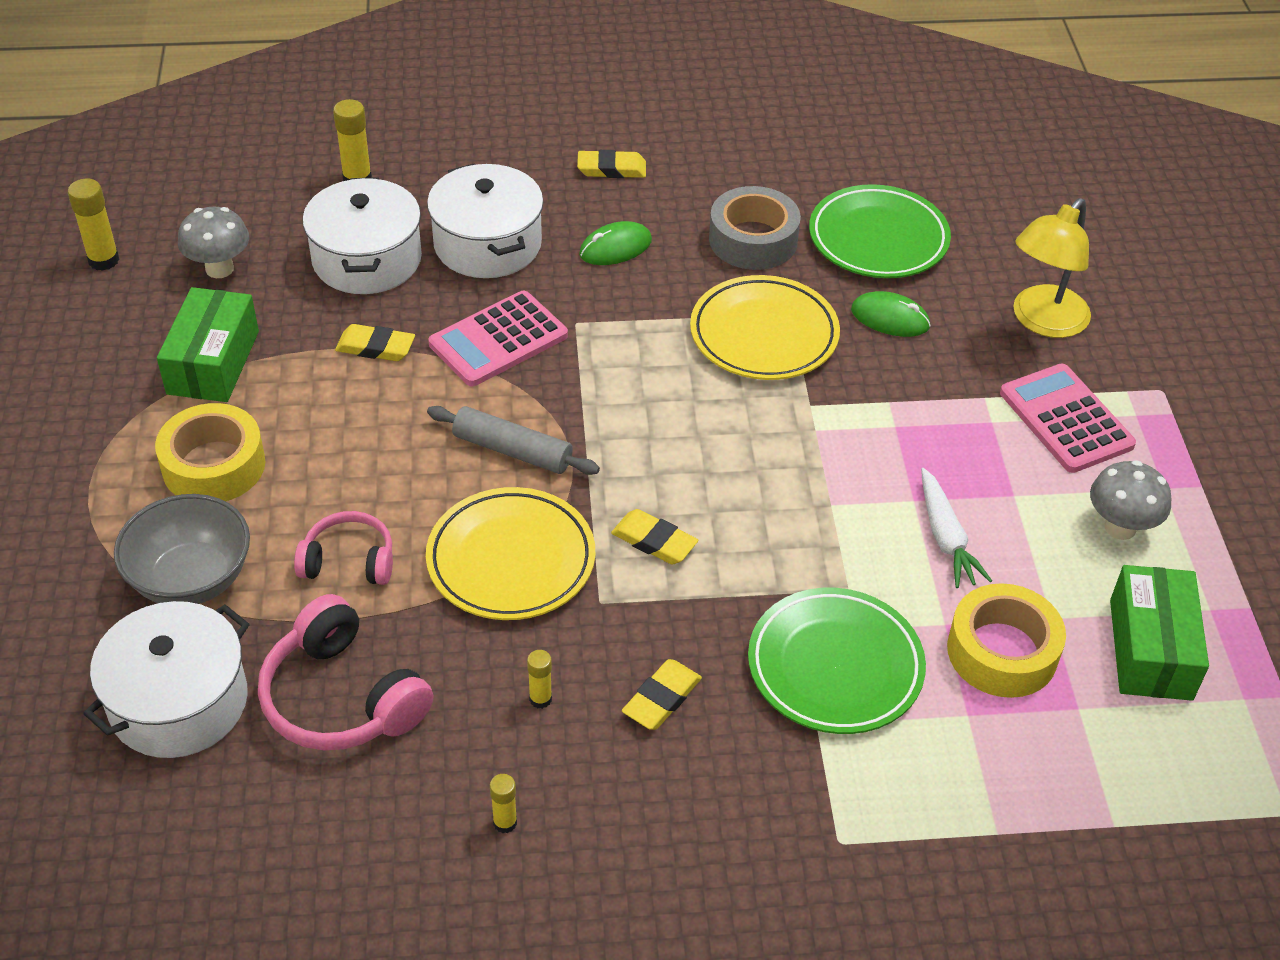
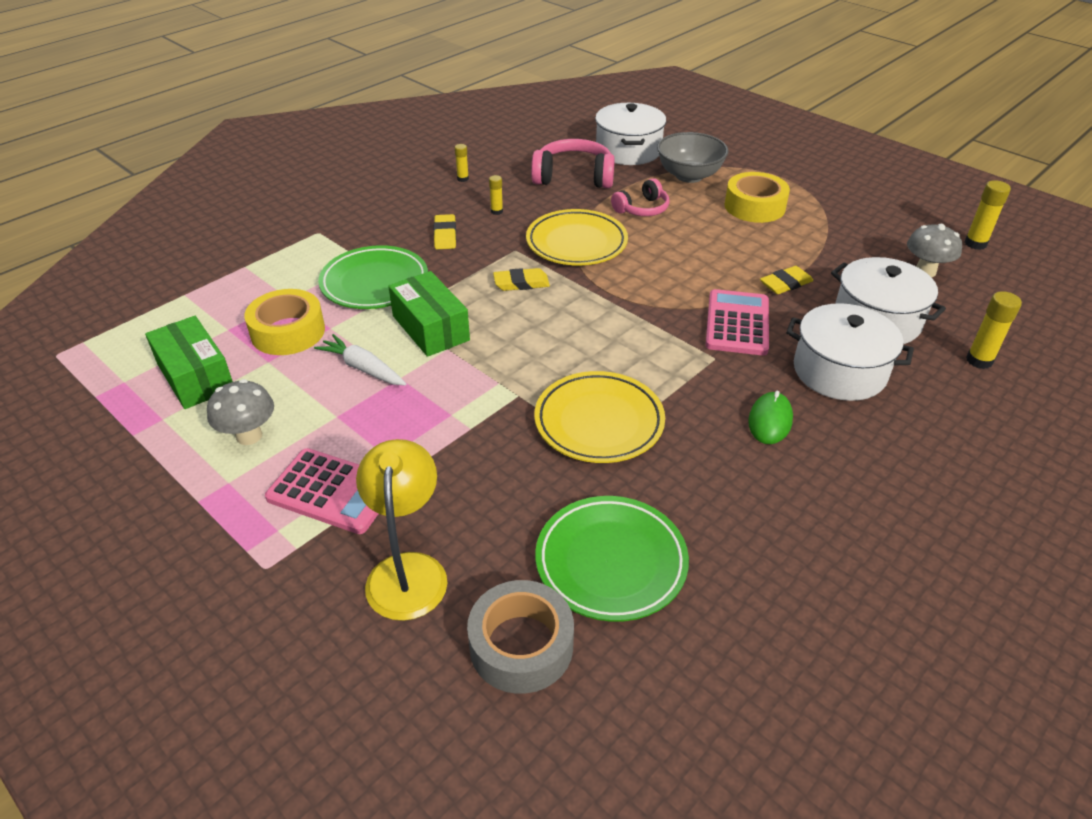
camera: 140 degrees right, 5 degrees down
(213, 362) = (836, 236): green box -> green box (430, 328)
(513, 450) = (643, 280): grey rolling pin -> none
(611, 169) = (872, 482): yellow eraser -> none
(753, 240) = (697, 491): grey tape -> grey tape (521, 645)
(890, 318) = (529, 492): green mouse -> none

